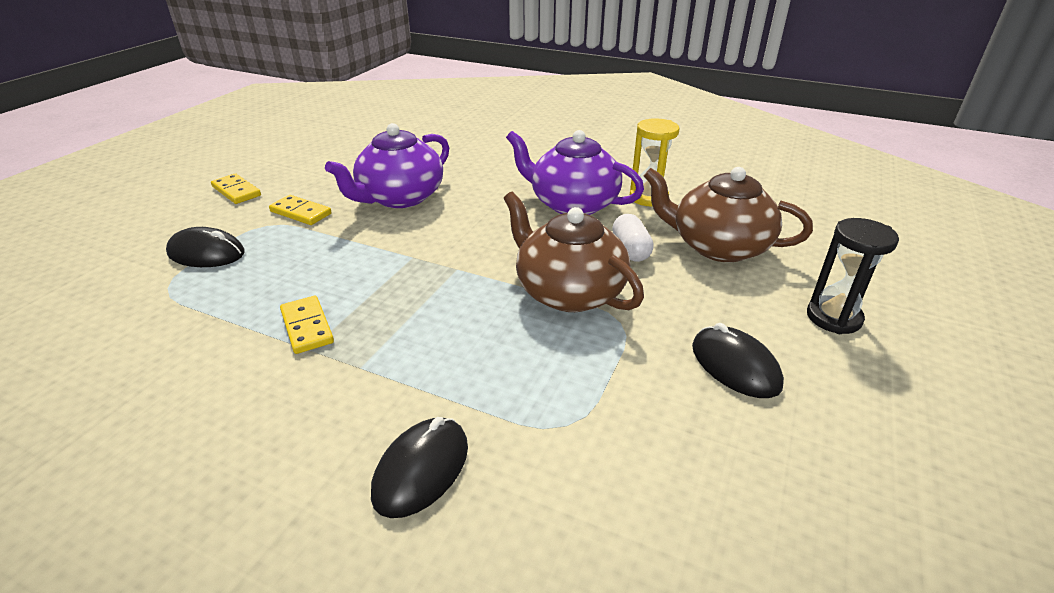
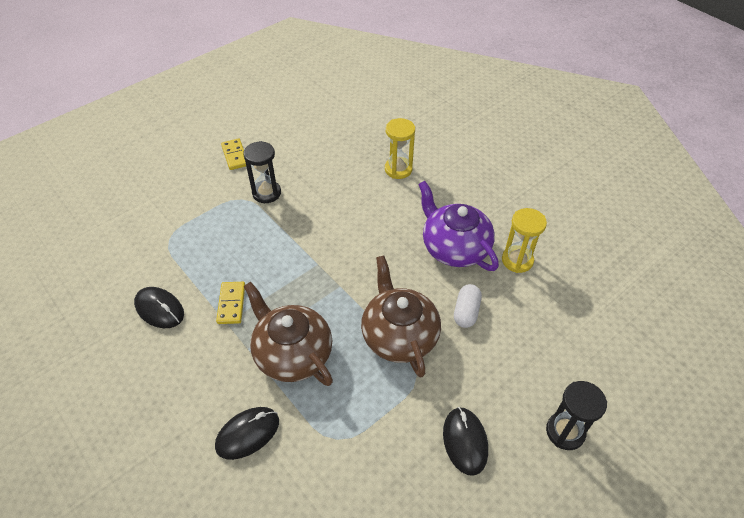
camera: 25 degrees right, 15 degrees up
(206, 253) = (198, 215): black mouse -> black mouse (159, 309)
(301, 212) = (266, 193): yellow domino -> black hourglass
(400, 197) = (336, 198): purple teapot -> none
(460, 161) = (398, 169): none -> yellow hourglass
(718, 246) = (533, 332): brown teapot -> brown teapot (292, 353)

